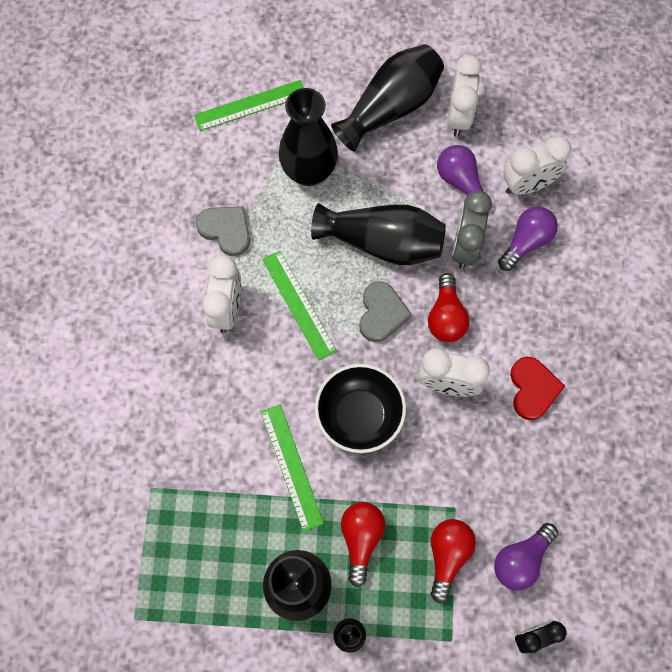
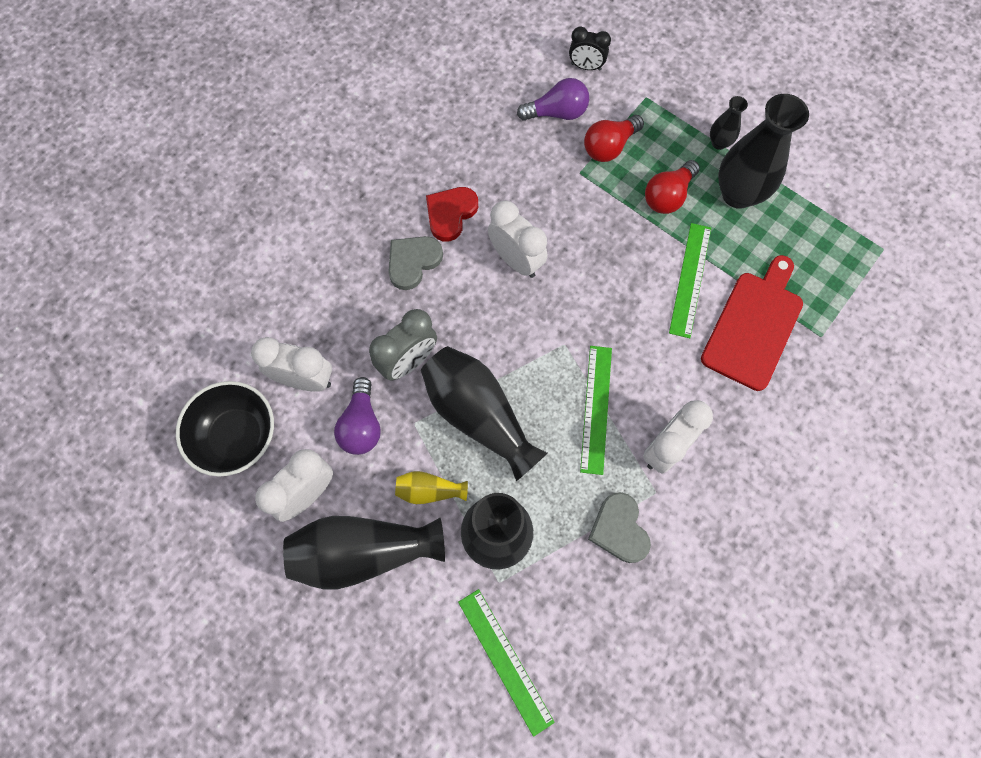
camera: 145 degrees left, 0 degrees up
(213, 459) = (754, 326): none -> red cutting board
(250, 105) = (505, 660): green ruler -> green ruler turned 45 degrees clockwise
(359, 415) = (607, 282): black bowl -> black bowl (237, 436)
(378, 170) = (429, 490): none -> yellow vase
(381, 313) = (527, 352): grey heart -> grey heart (413, 262)
(446, 317) = (474, 313): red light bulb -> none
(526, 242) = (353, 330): purple light bulb -> none

